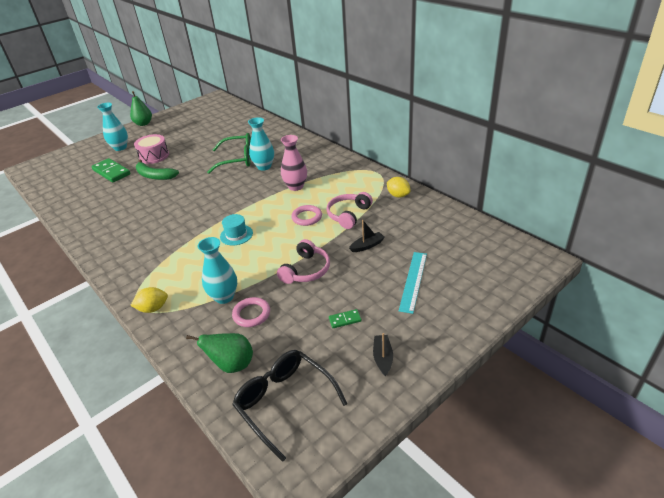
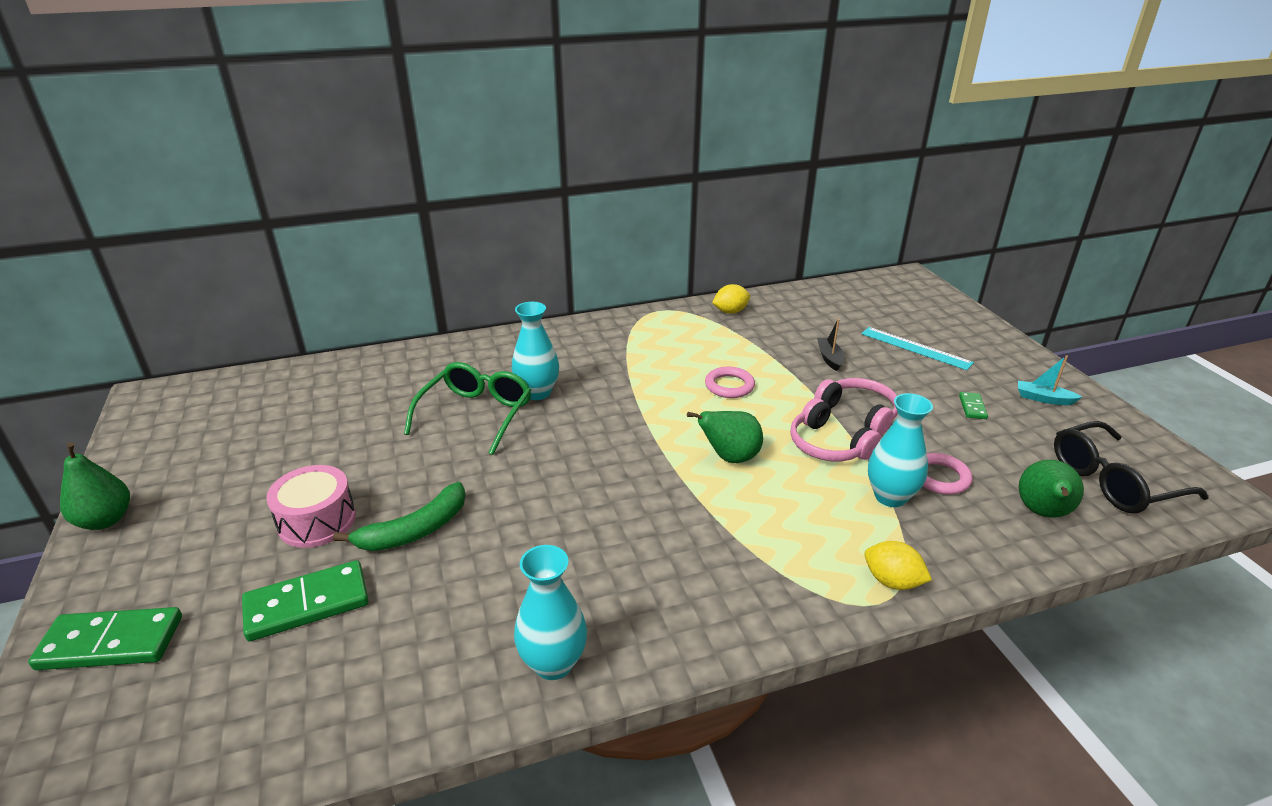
camera: 70 degrees left, 5 degrees down
(90, 150) = (111, 643): none -> green domino
(120, 147) = (186, 577): turquoise vase -> turquoise vase (553, 663)
(153, 308) = (892, 581): yellow lemon -> yellow lemon turned 60 degrees counterclockwise
(236, 235) = (730, 457): turquoise hat -> green pear
(296, 186) = (634, 377): pink vase -> none
(348, 215) = (749, 354): pink headphones -> pink headphones (828, 445)
(383, 358) = (1043, 398): black boat -> turquoise boat

